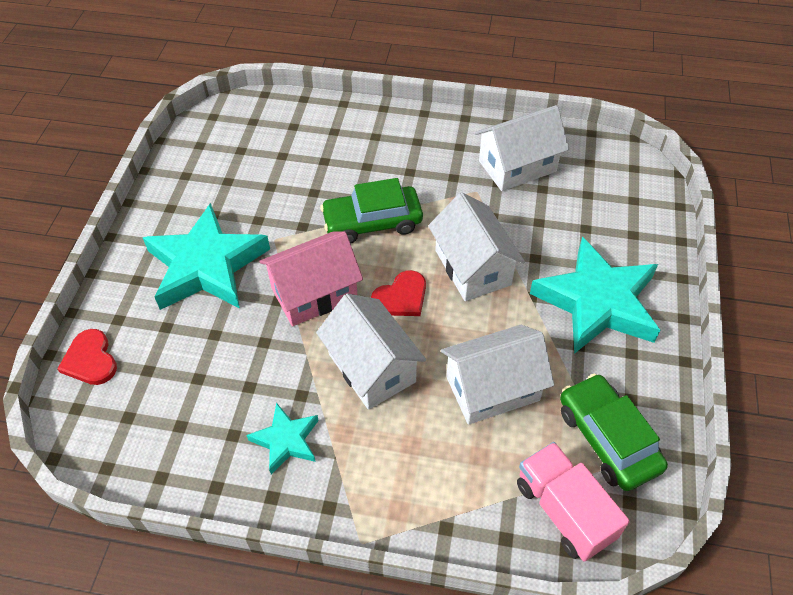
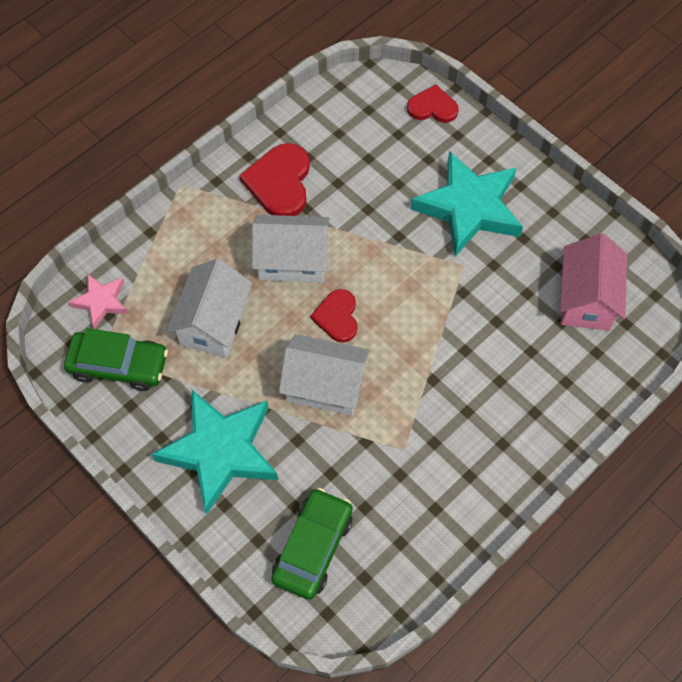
camera: 125 degrees right, 10 degrees up
(286, 440) = (279, 182): turquoise star -> red heart
(314, 294) = (386, 262): pink house -> pink house (586, 299)
(372, 222) = (429, 344): green car -> green car (313, 547)
(517, 166) = (407, 507): white house -> none
(564, 510) = (101, 302): pink truck -> pink star

